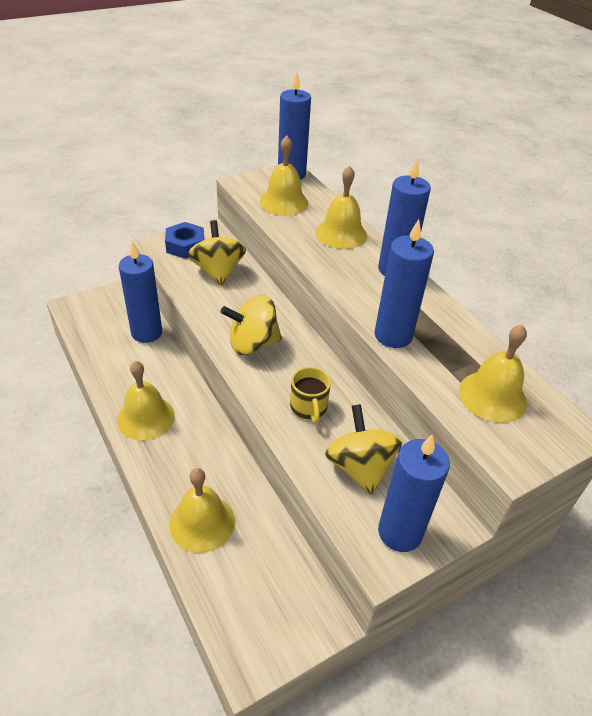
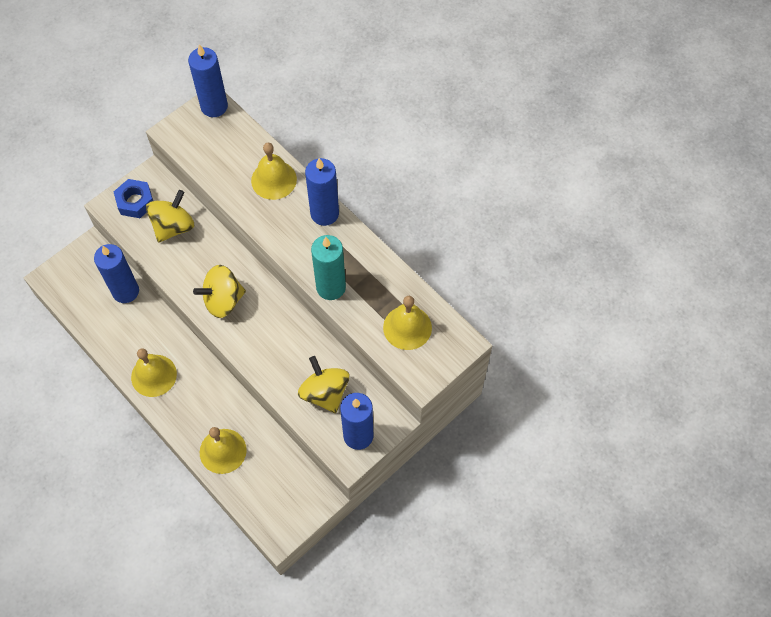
camera: 10 degrees left, 20 degrees up
(218, 271) = (173, 226): yellow spinning top -> yellow spinning top turned 60 degrees clockwise
(284, 202) = (215, 149): yellow bell -> none
(309, 408) = (280, 351): yellow mug -> none
(393, 335) = (331, 287): blue candle -> turquoise candle

